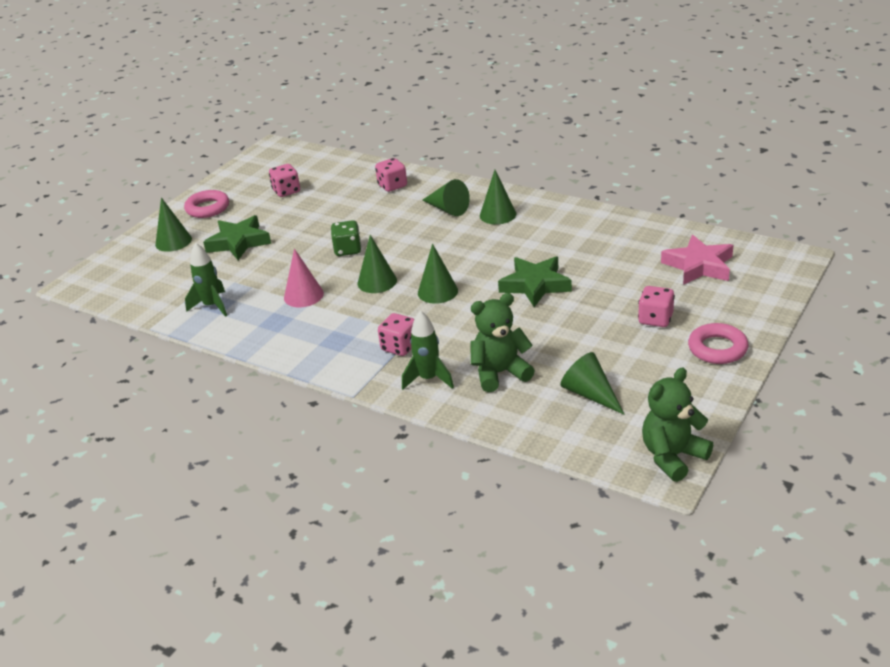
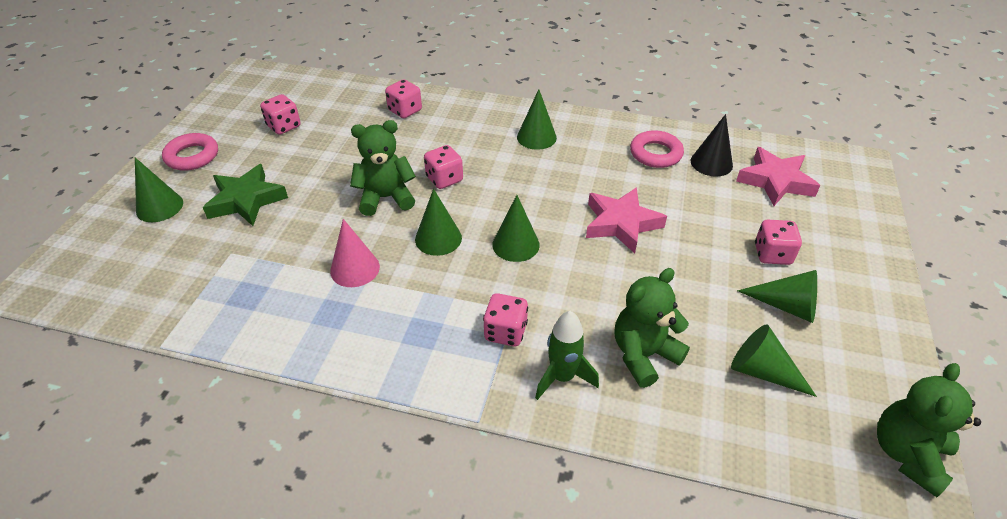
camera: 20 degrees left, 10 degrees up
(212, 306) = (239, 299): green rocket -> none
(348, 250) = (386, 198): green dice -> green teddy bear
(402, 240) = (444, 179): none -> pink dice
(447, 209) = (479, 134): green cone -> green cone (786, 306)
(535, 285) = (621, 223): green star -> pink star
(647, 247) = (711, 163): none -> black cone
(717, 348) = (858, 286): pink ring -> pink ring (655, 154)

